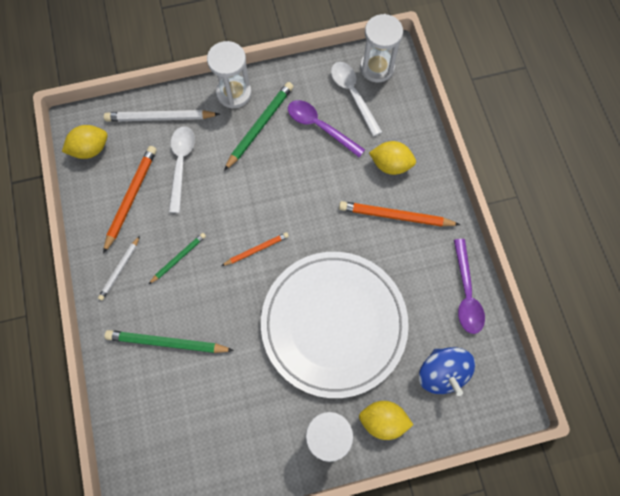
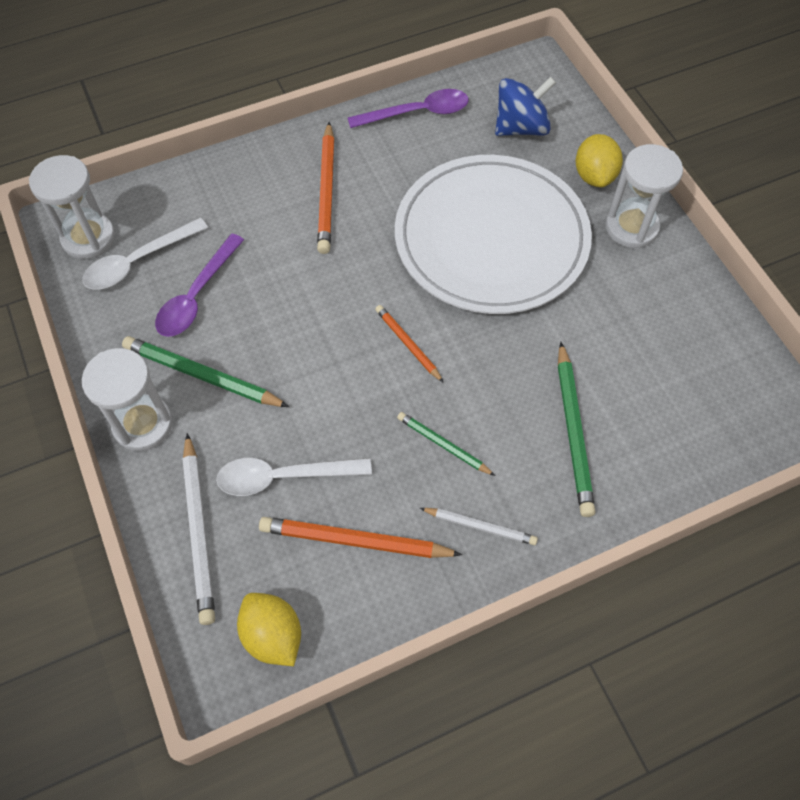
camera: 100 degrees left, 10 degrees down
(390, 165) = (250, 204): yellow lemon -> none

